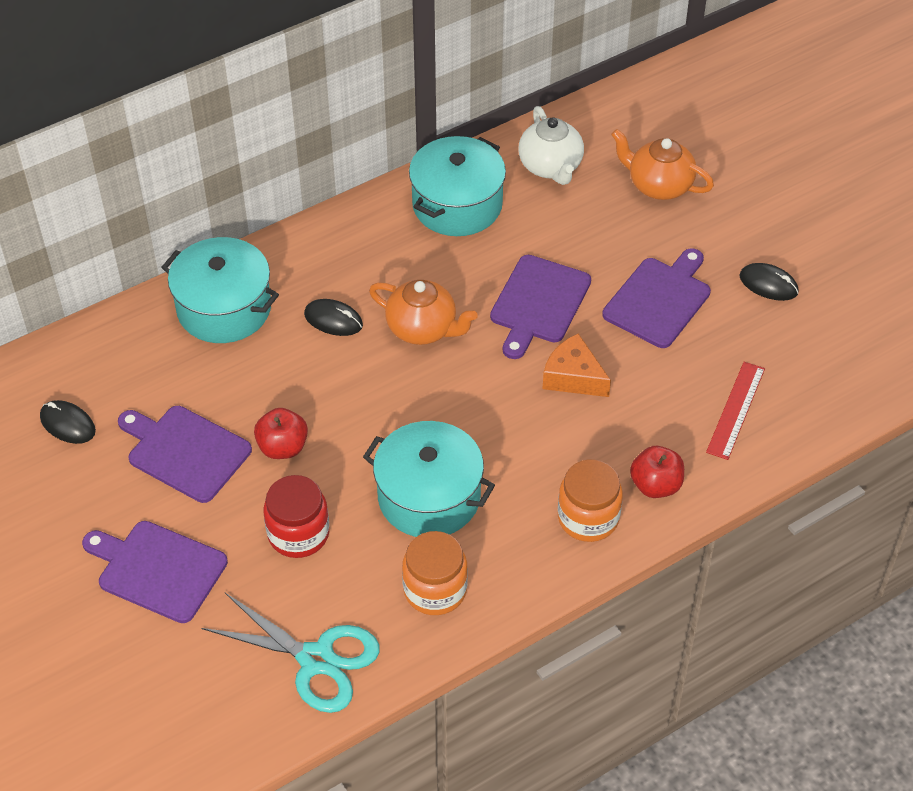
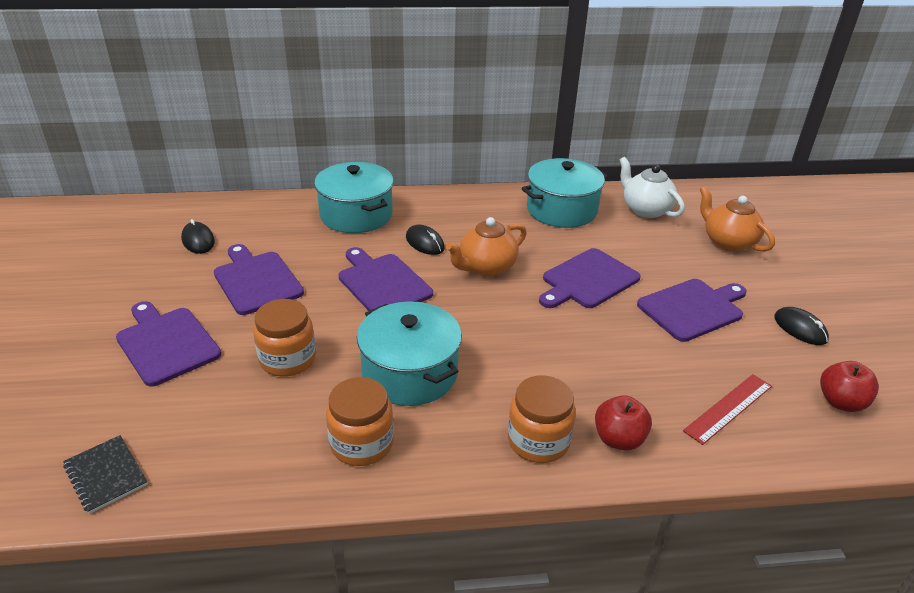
camera: 25 degrees right, 15 degrees down
(229, 722) = (106, 475): none -> black notebook
(283, 447) = (325, 301): red apple -> red apple (841, 402)
(298, 534) = (287, 359): red jar -> orange jar
(316, 659) = (219, 456): turquoise scissors -> none
(326, 397) = (383, 283): none -> purple cutting board
(422, 328) = (486, 267): orange teapot -> orange teapot turned 90 degrees clockwise
(550, 166) = (645, 210): white teapot -> white teapot turned 135 degrees clockwise
(573, 377) = (588, 334): orange cheese -> none

